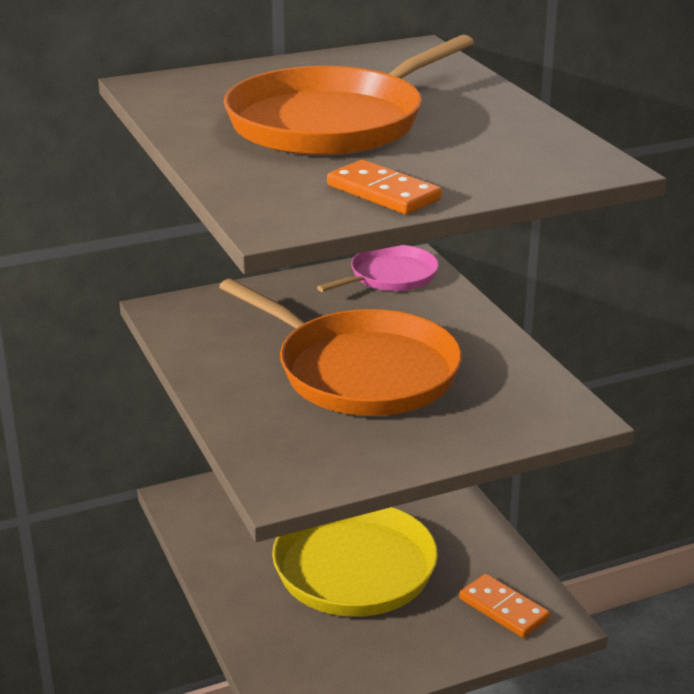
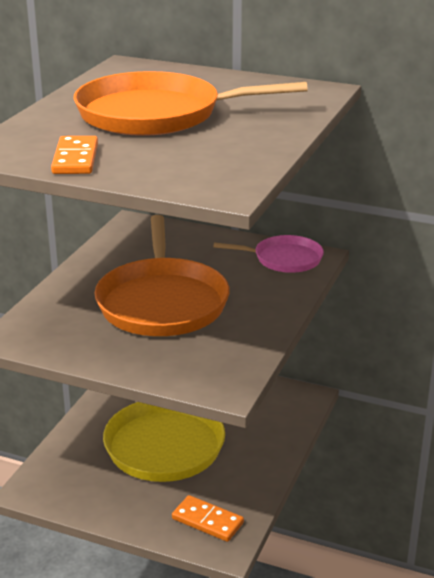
camera: 45 degrees right, 0 degrees up
(503, 609) = (207, 521): orange domino -> orange domino turned 60 degrees counterclockwise

